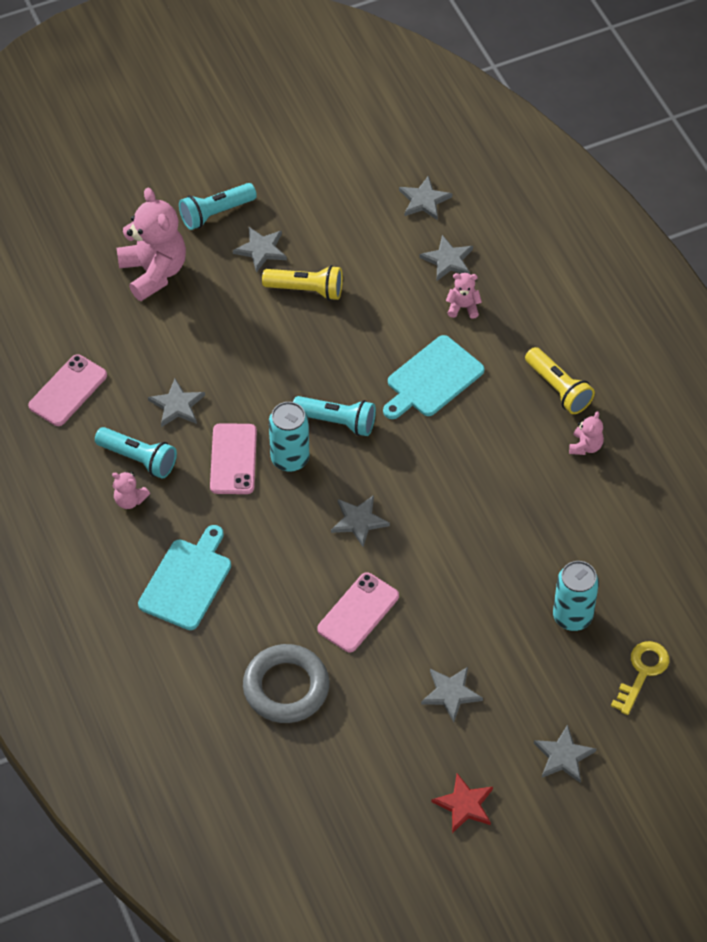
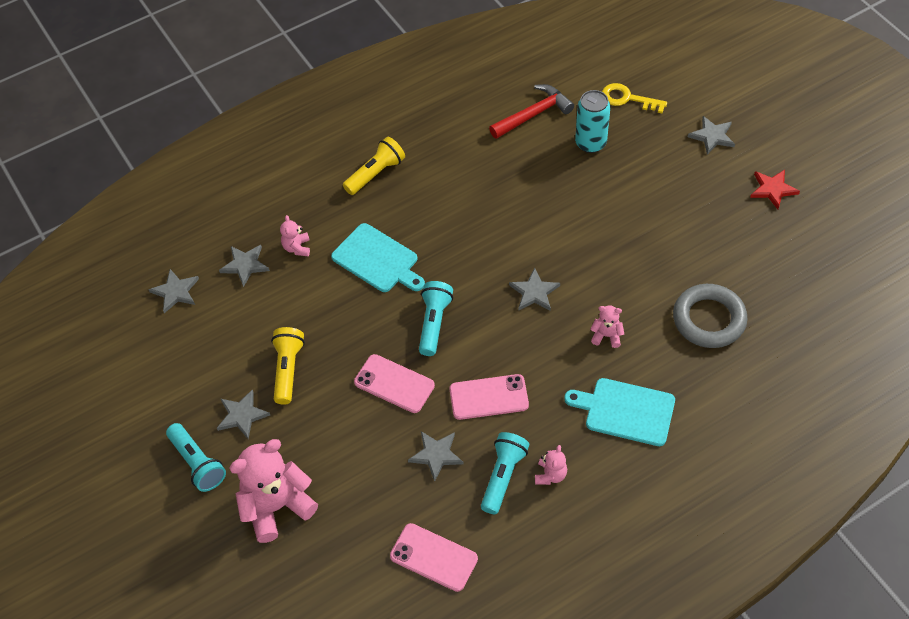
camera: 95 degrees left, 0 degrees up
(290, 459) = (480, 353): turquoise can -> none
(358, 613) = (624, 280): pink phone -> pink phone (394, 384)
(451, 693) = (680, 209): grey star -> none
(585, 446) = (430, 151): pink teddy bear -> pink teddy bear (606, 336)
(629, 562) = (533, 114): none -> red hammer

